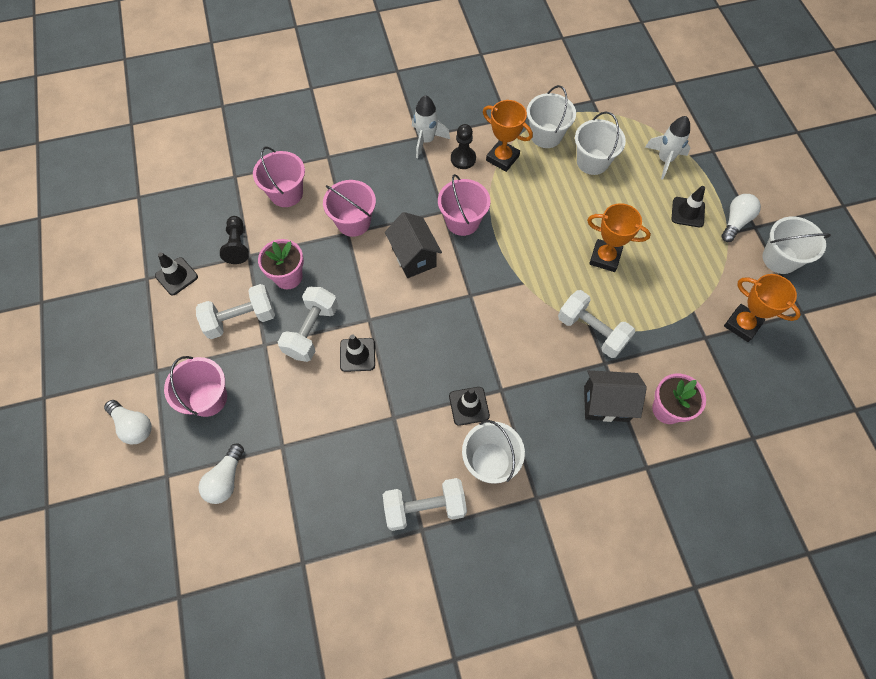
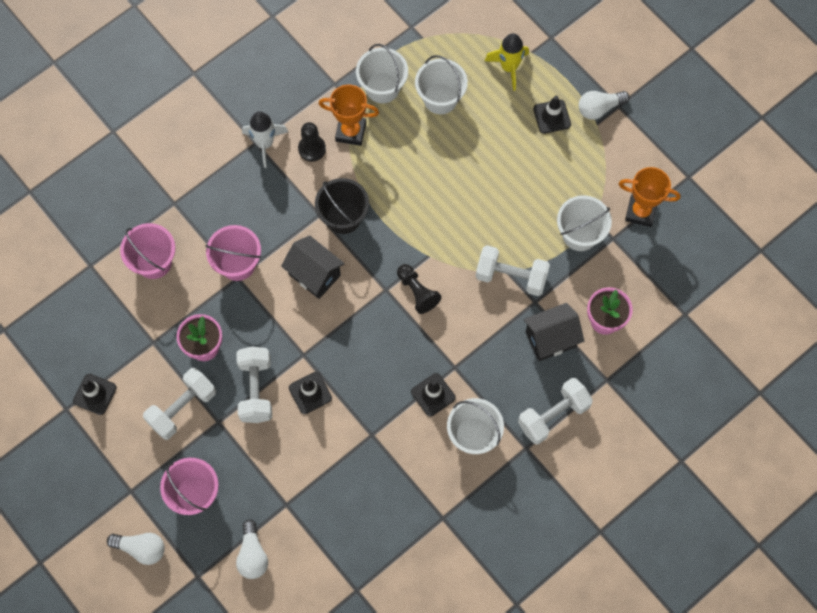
camera: 25 degrees left, 5 degrees up
(237, 245) = (136, 337): black pawn -> black pawn (417, 292)
(425, 508) = (436, 499): white dumbbell -> white dumbbell (553, 415)
(462, 221) = (343, 217): pink bucket -> black bucket
(605, 258) = (493, 198): orange trophy -> none
(664, 160) = (509, 67): white rocket -> yellow rocket
(735, 222) = (599, 108): white light bulb -> white light bulb turned 120 degrees counterclockwise
(780, 258) = (652, 130): white bucket -> white bucket (580, 234)

